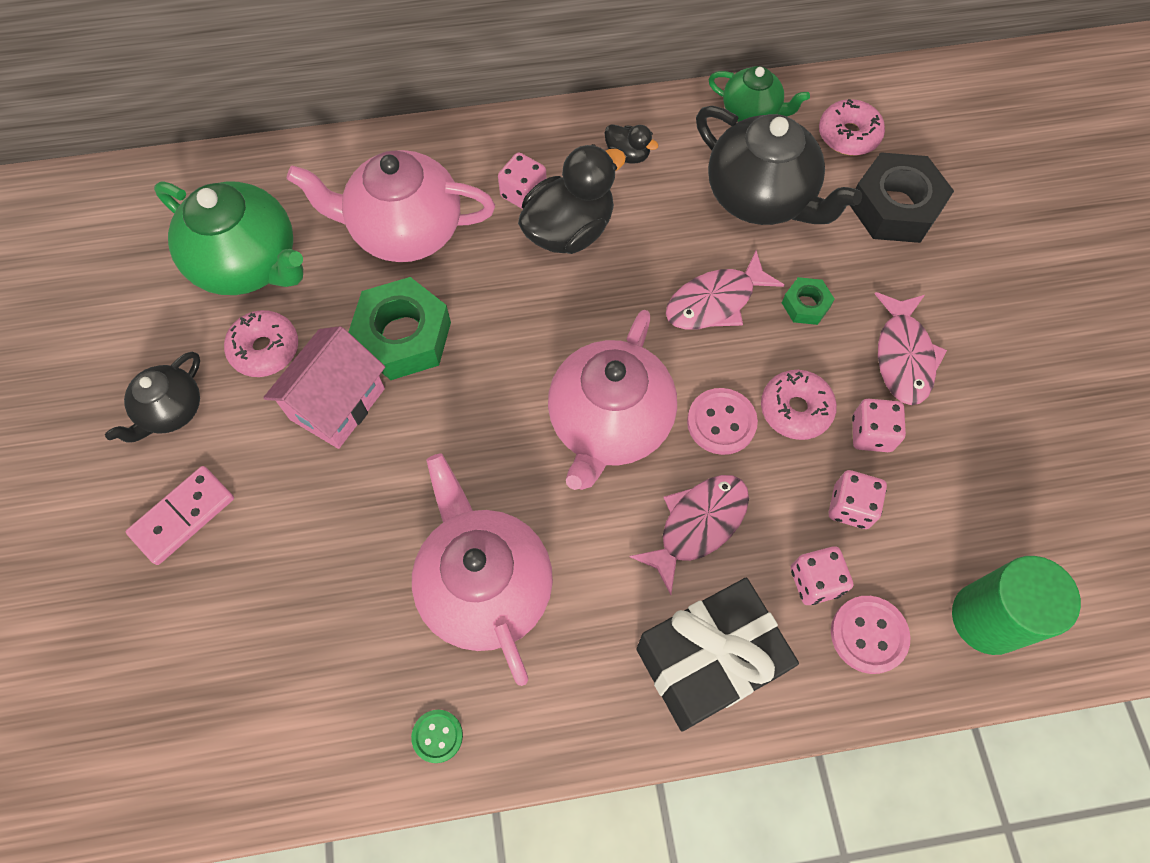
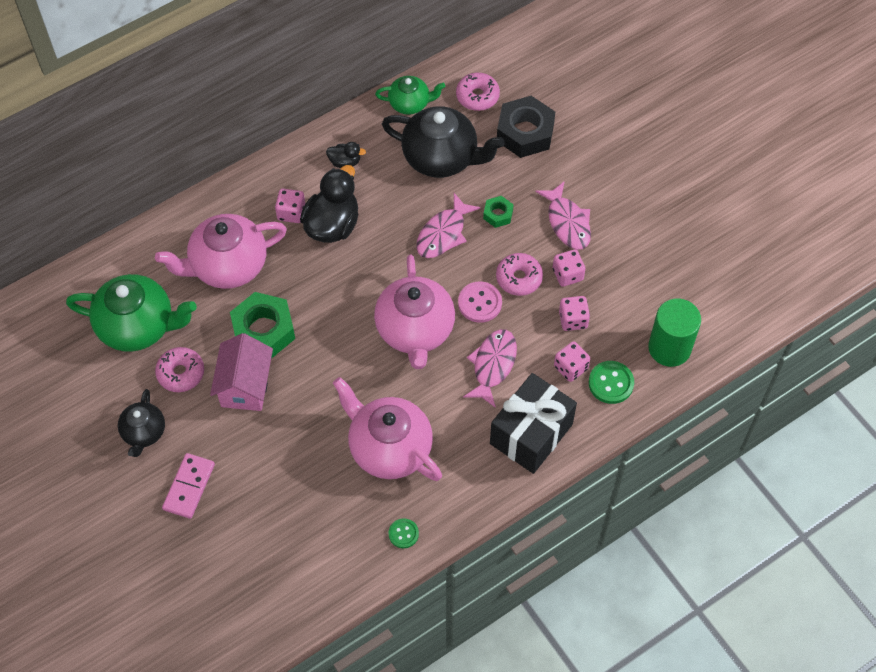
camera: 25 degrees left, 5 degrees down
(868, 635) = (611, 383): pink button -> green button

